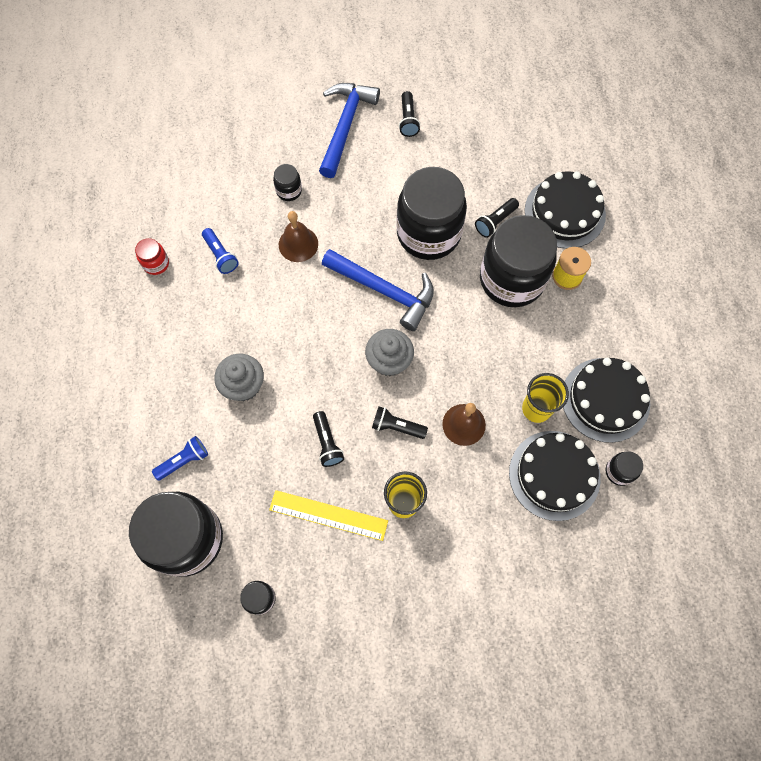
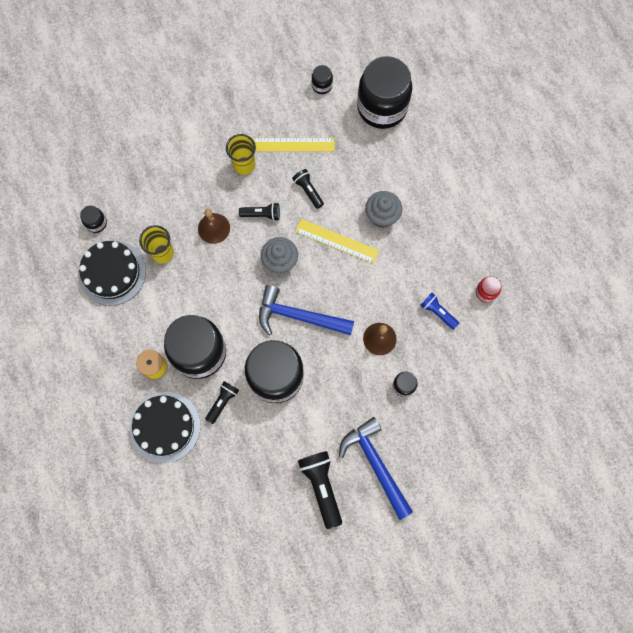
camera: 165 degrees right, 5 degrees up
(184, 461) = (404, 154): blue flashlight -> none
(311, 368) = (337, 241): none -> yellow ruler
(345, 126) = (376, 464): blue hammer -> blue hammer turned 150 degrees clockwise
(408, 120) = (321, 486): black flashlight -> black flashlight, size x1.67
(554, 475) = (142, 209): black cake -> none

